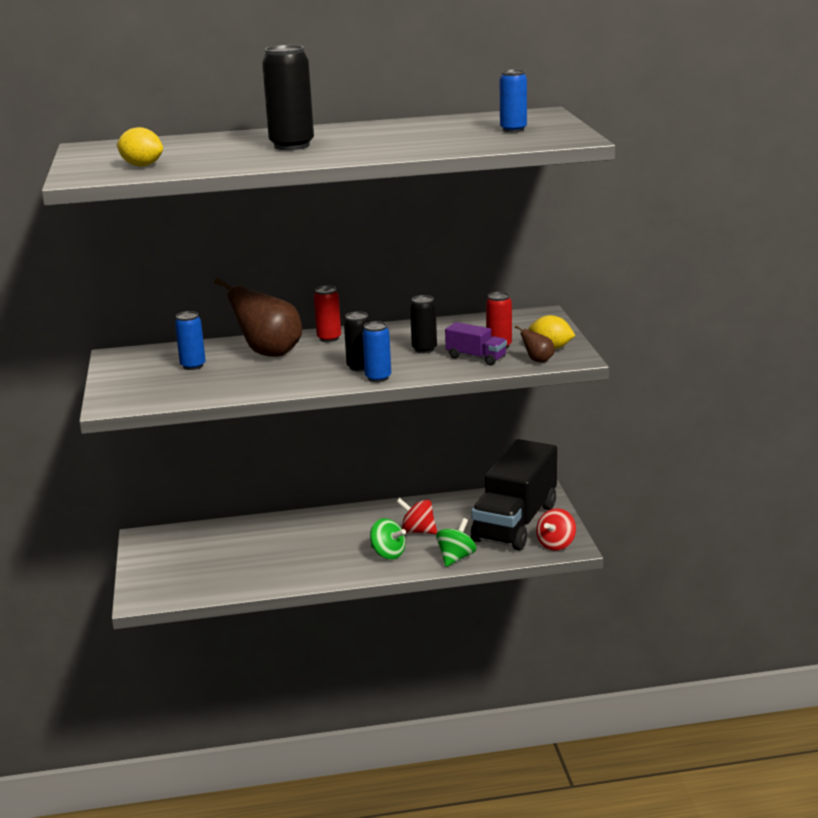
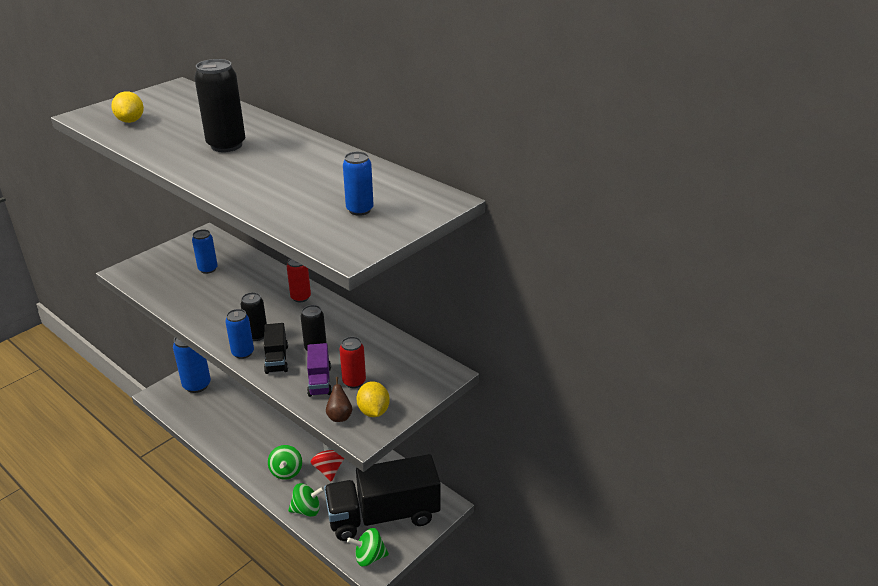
camera: 50 degrees right, 10 degrees up
(166, 569) = (197, 385): none -> blue can
(269, 353) = (253, 286): brown pear -> none
(413, 367) = (277, 359): none -> black truck
(556, 544) = (369, 557): red spinning top -> green spinning top

